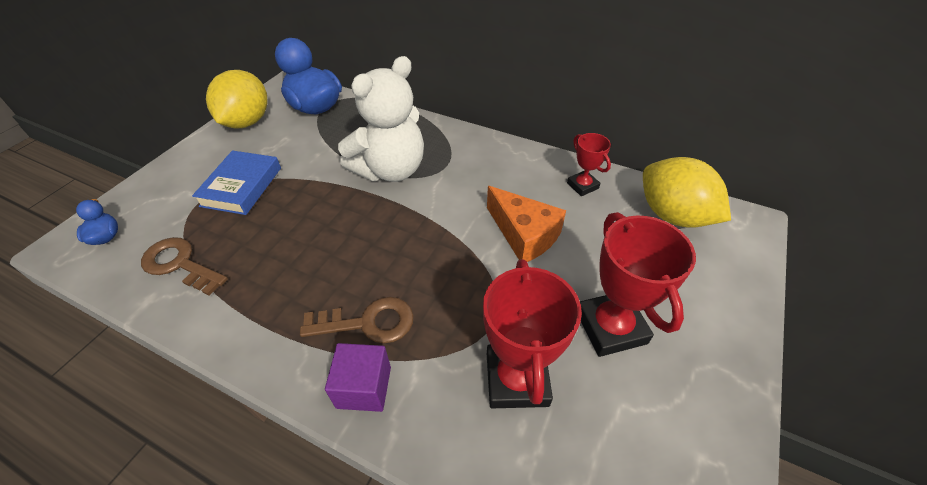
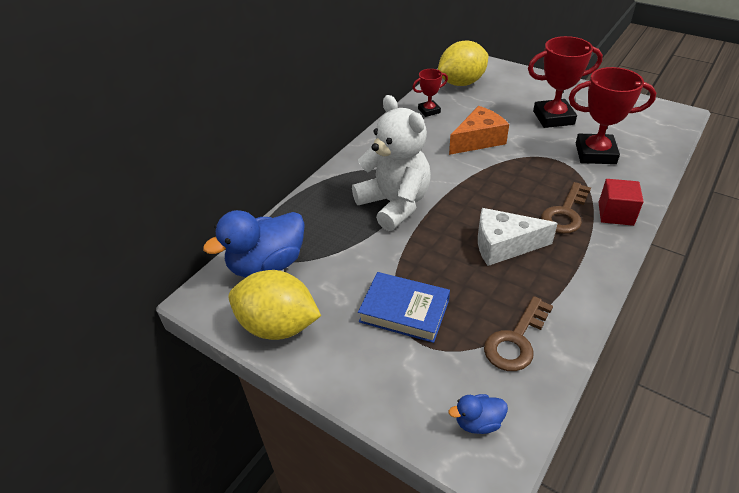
camera: 80 degrees left, 5 degrees down
(315, 258) = (504, 245): none -> white cheese
(364, 387) = (615, 214): purple cube -> red cube
(368, 323) = (565, 213): brown key -> brown key turned 150 degrees counterclockwise

